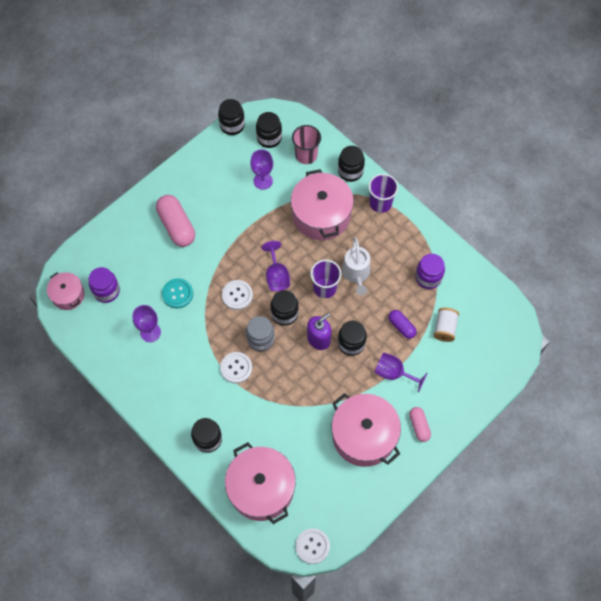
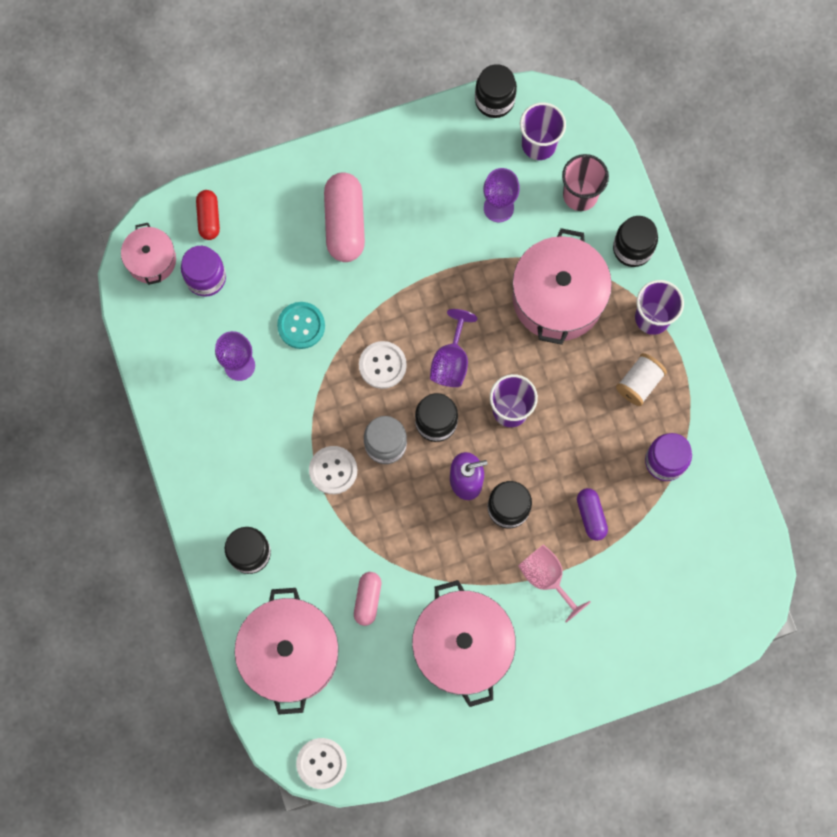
camera: 25 degrees right, 10 degrees up
(93, 257) = (209, 218): none -> red capsule
(269, 138) = (539, 144): black jar -> purple cup
(356, 273) = (565, 409): white watering can -> none
(393, 373) = (546, 578): purple goblet -> pink goblet
(419, 426) = (544, 668): pink capsule -> pink capsule (367, 599)
(445, 328) = (651, 546): white spool -> white spool (639, 383)

